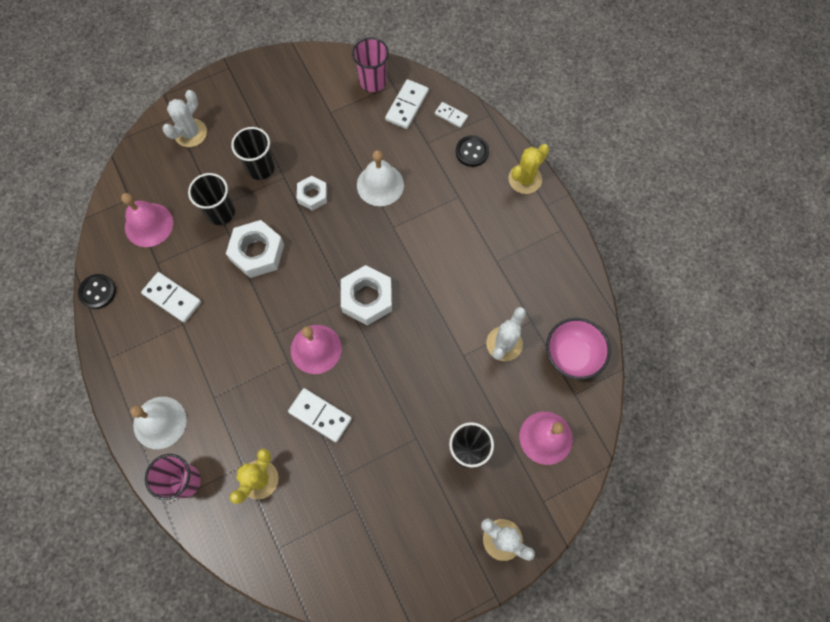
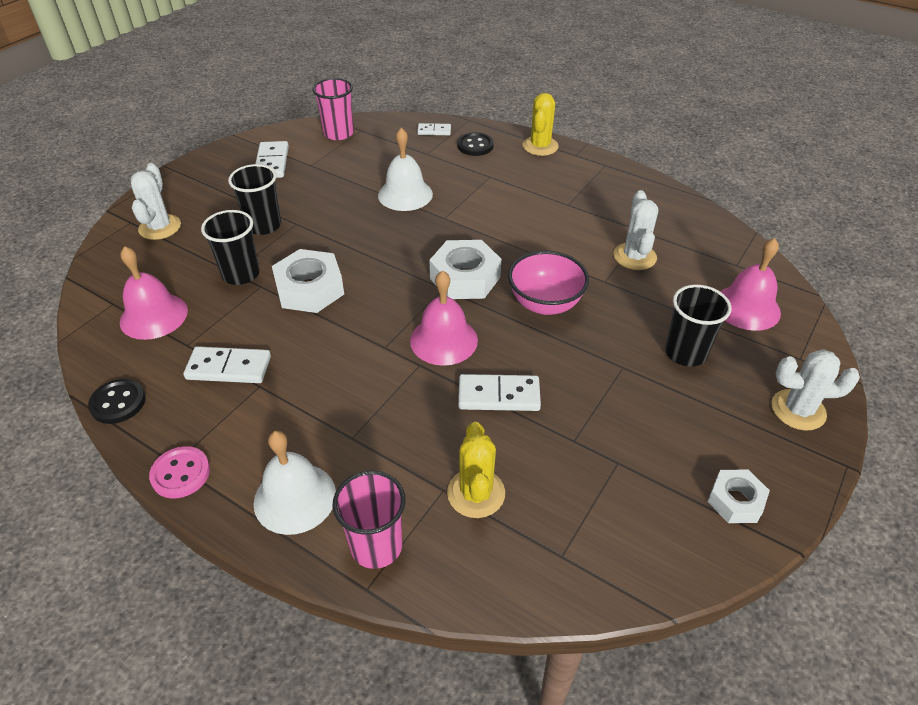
camera: 30 degrees left, 25 degrees down
(108, 368) = (181, 473): none -> pink button
(312, 195) = (339, 225): white nut -> white nut (735, 501)
(407, 106) = (386, 138): white domino -> white domino (272, 162)
(572, 355) = (704, 240): pink bowl -> pink bowl (545, 304)

